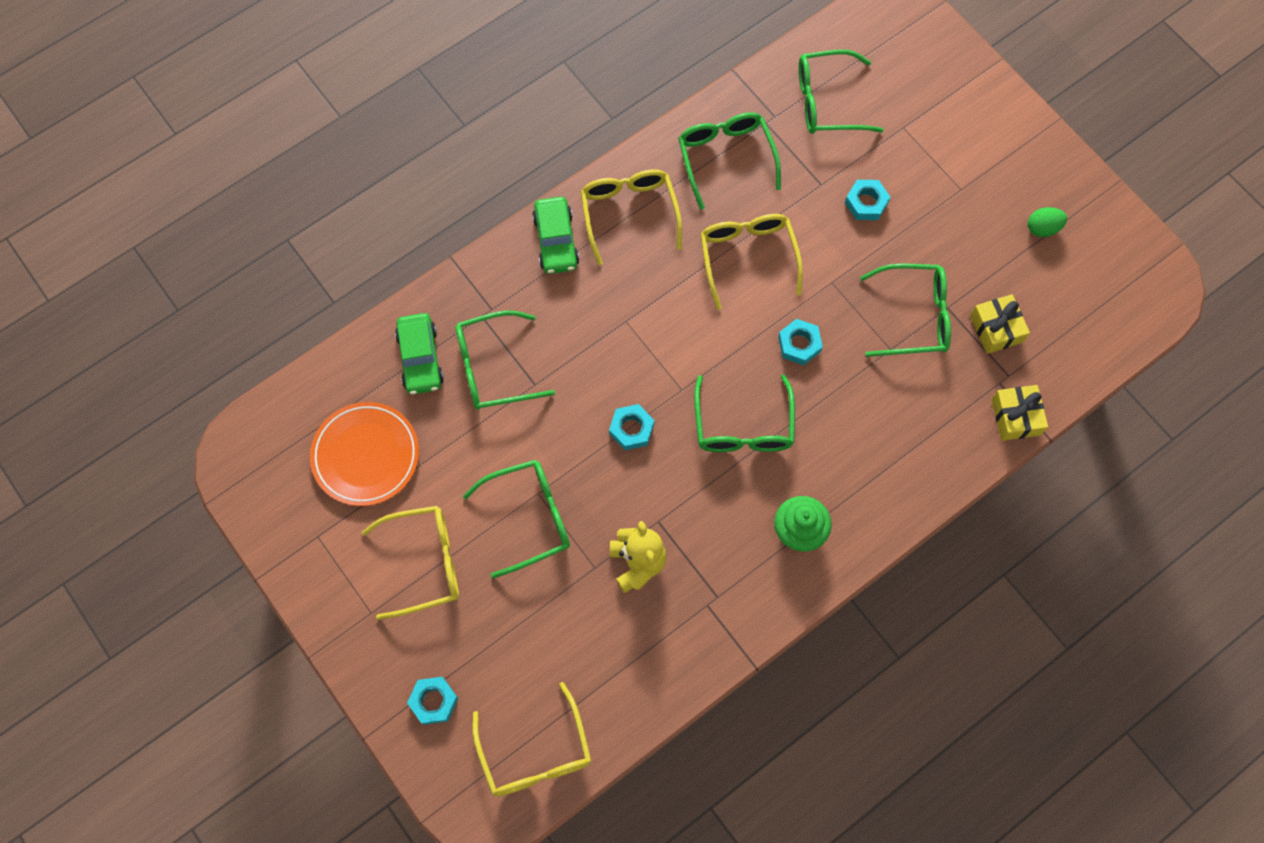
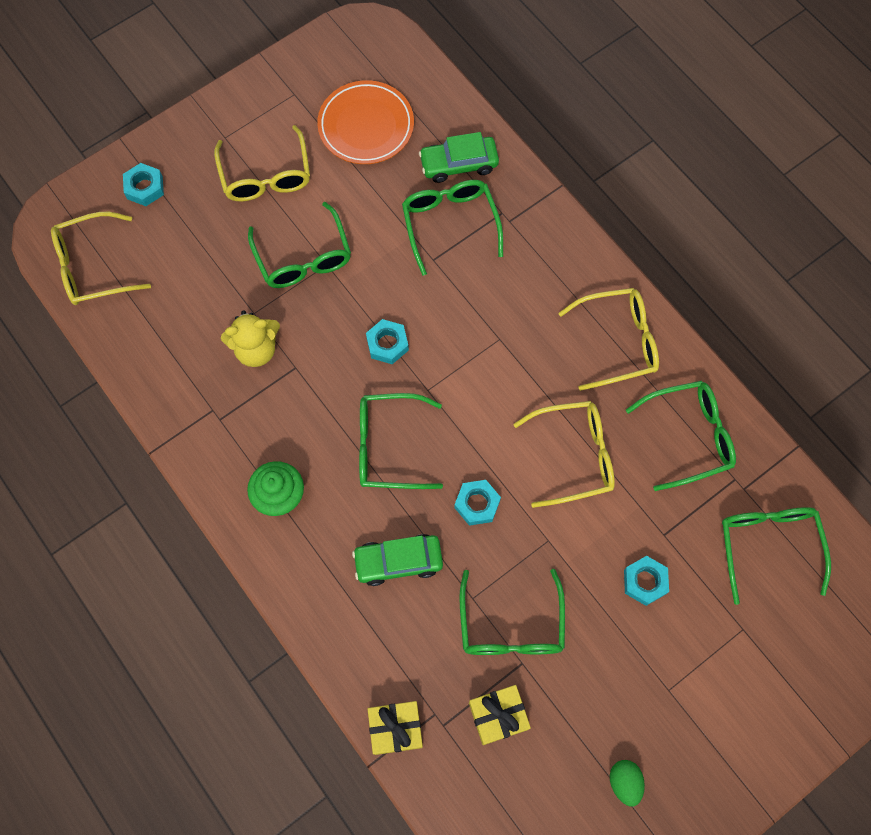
camera: 90 degrees right, 0 degrees up
(556, 241) = (584, 275): green car -> green car (398, 561)

